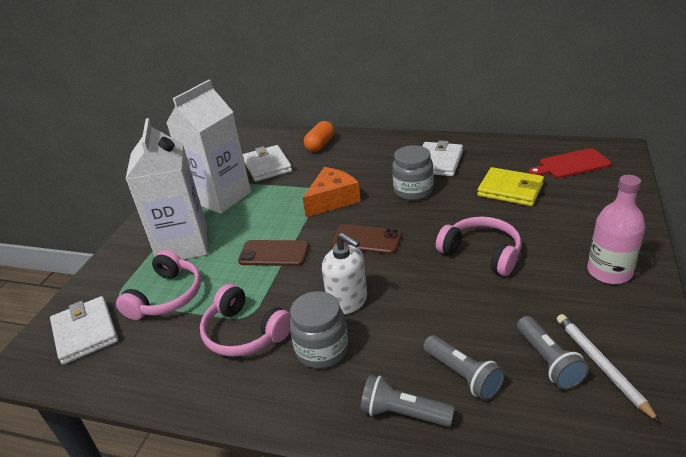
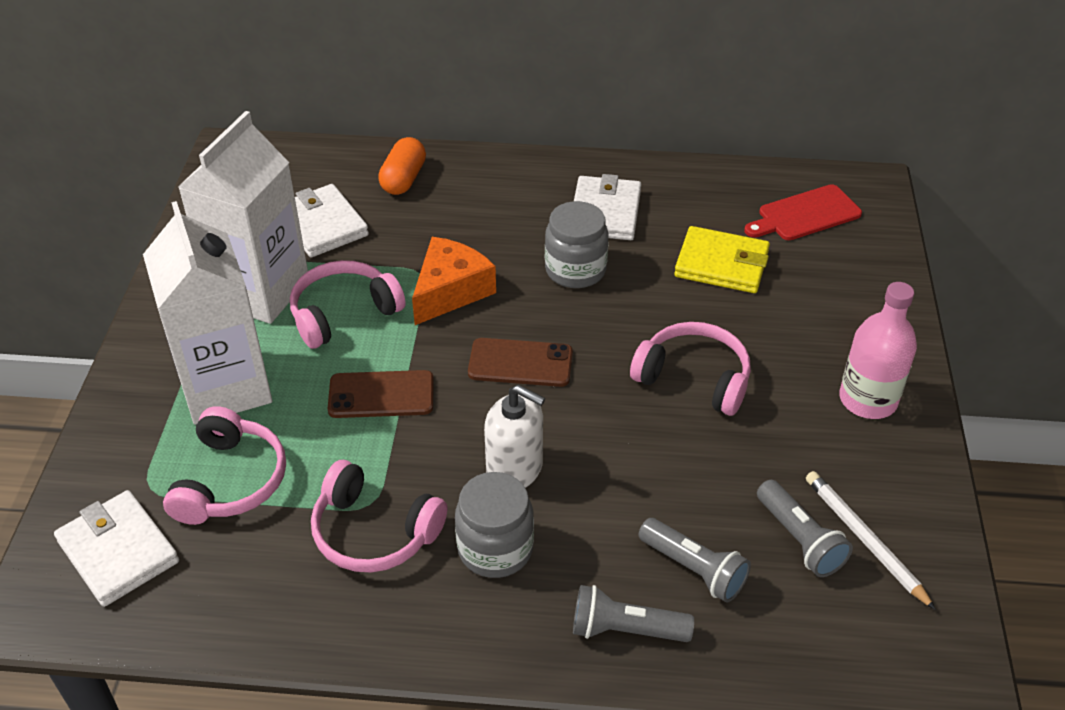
camera: 15 degrees left, 10 degrees up
(265, 209) = (343, 313): none -> pink headphones

